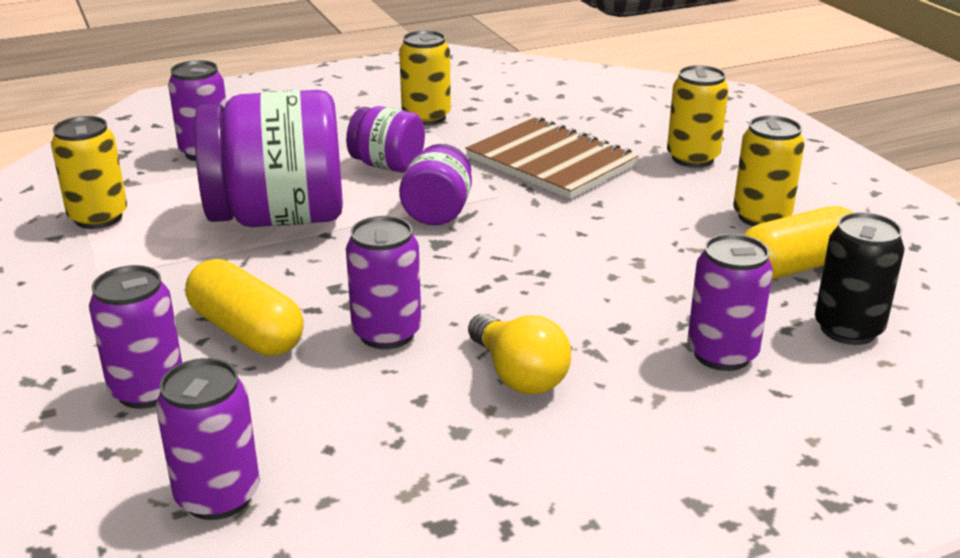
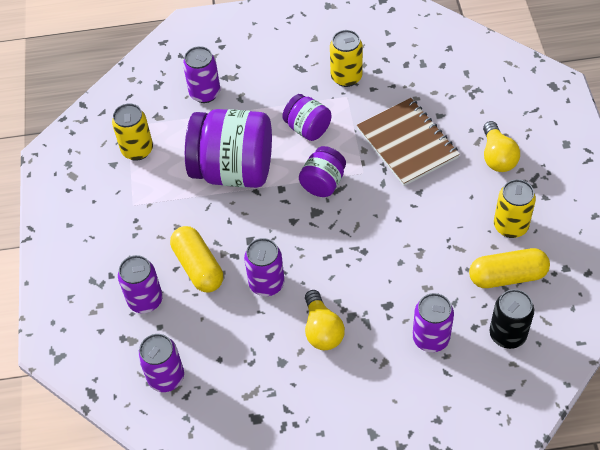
camera: 20 degrees right, 25 degrees up
(692, 158) = (497, 156): yellow can -> yellow light bulb

